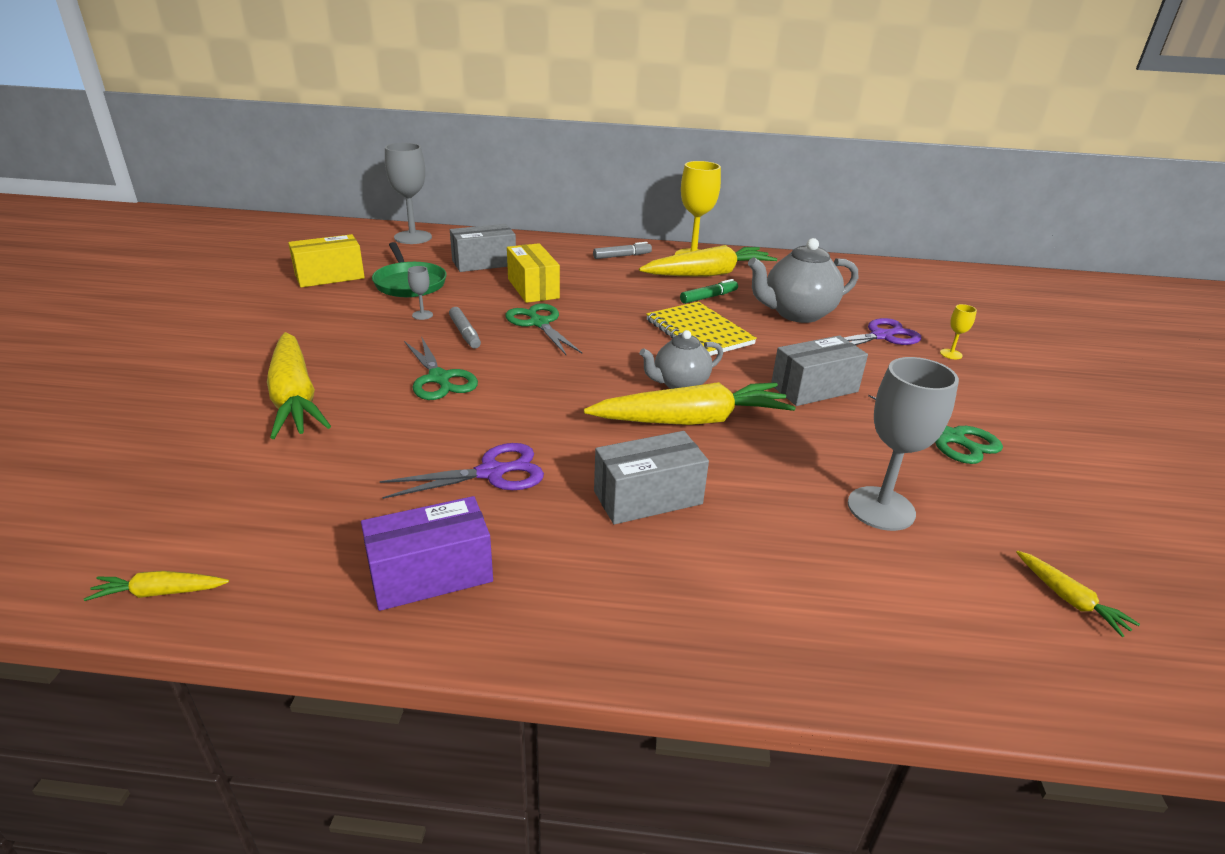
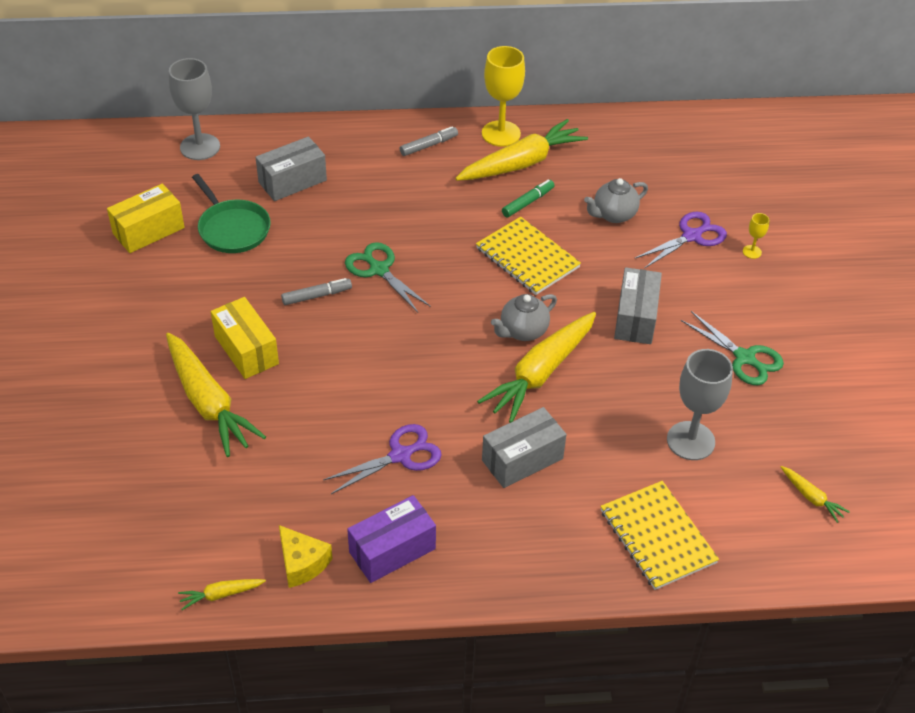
camera: 10 degrees left, 15 degrees up
(298, 571) = (302, 563): none -> yellow cheese
(422, 315) = (266, 276): grey goblet -> none
(439, 379) = (318, 359): green scissors -> none
(465, 333) = (317, 296): grey marker -> grey marker turned 75 degrees counterclockwise
(533, 288) = (356, 216): yellow box -> yellow box (246, 350)
(692, 420) = (540, 373): yellow carrot -> yellow carrot turned 150 degrees clockwise
(797, 314) = (613, 215): grey teapot -> grey teapot, size x0.63
(814, 388) = (635, 318): grey box -> grey box turned 45 degrees counterclockwise
(828, 616) = (657, 537): none -> yellow notebook

